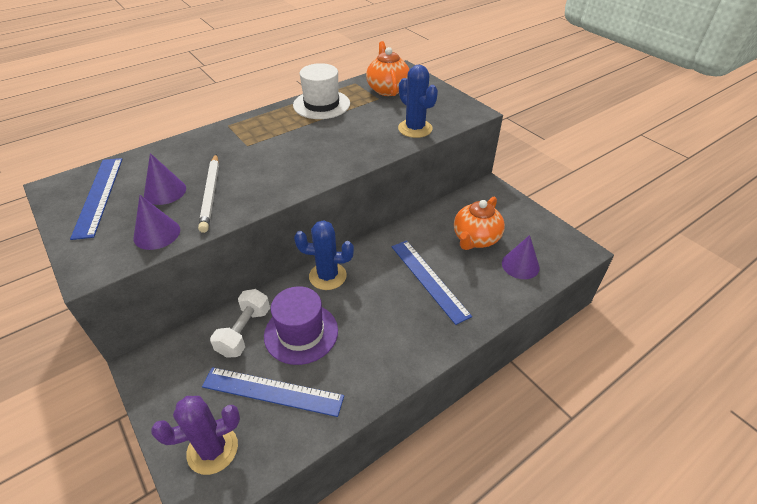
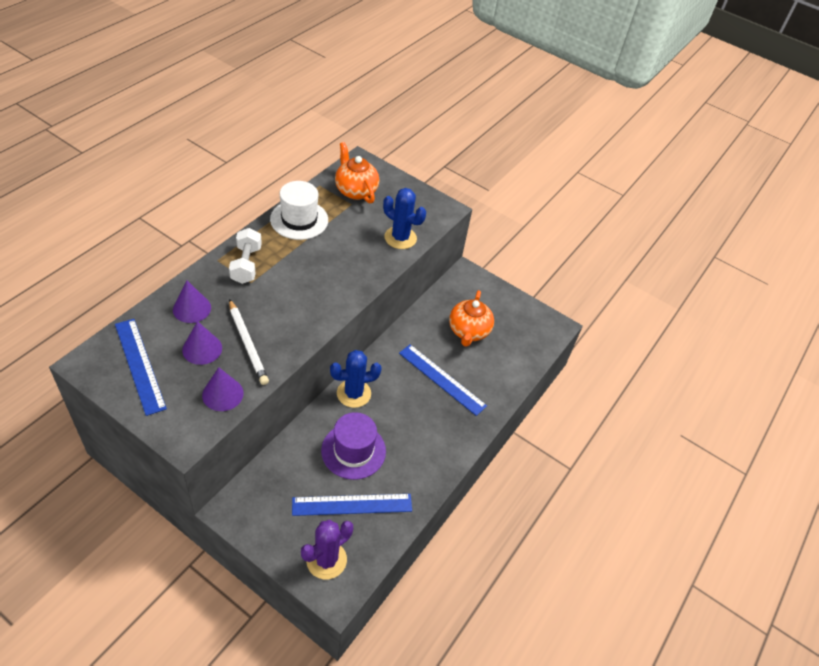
camera: 25 degrees left, 5 degrees up
(244, 332) = (304, 460): white dumbbell -> white dumbbell (246, 265)
(520, 265) = (512, 350): purple cone -> purple cone (192, 308)

